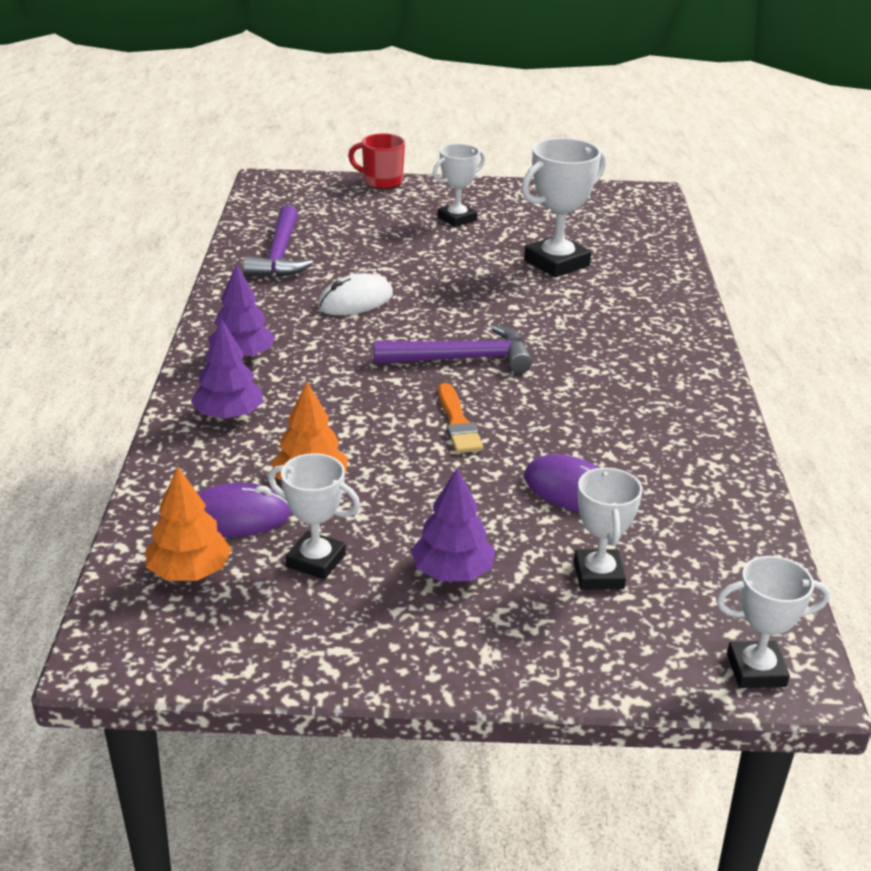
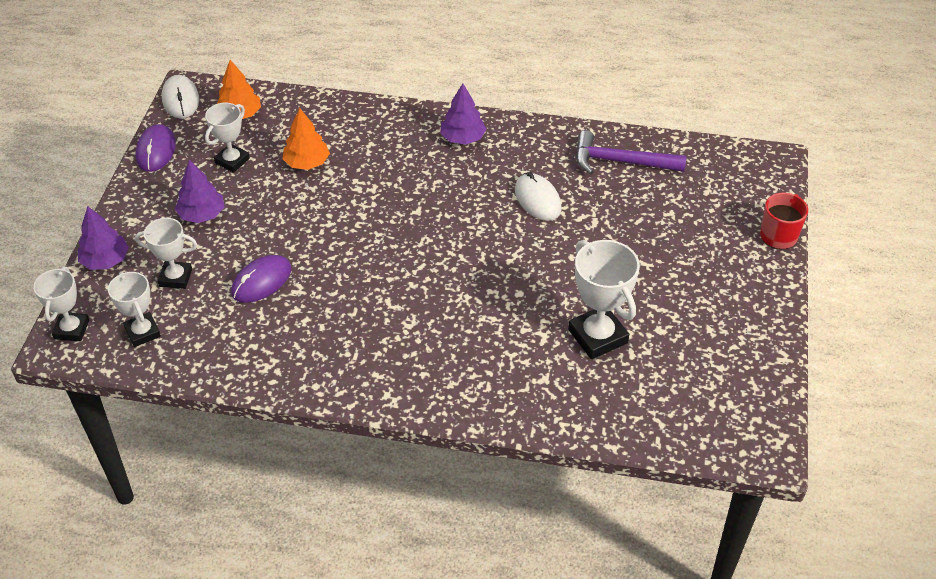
camera: 100 degrees right, 15 degrees up
(141, 659) = (180, 99): none -> white mouse
(229, 415) = (389, 131): purple tree -> purple tree (105, 260)
(236, 517) = (282, 132): purple mouse -> purple mouse (156, 150)
(457, 219) = (694, 279): white trophy -> white trophy (143, 332)
(458, 423) = (353, 236): orange brush -> none
(461, 359) = (439, 249): purple hammer -> none

